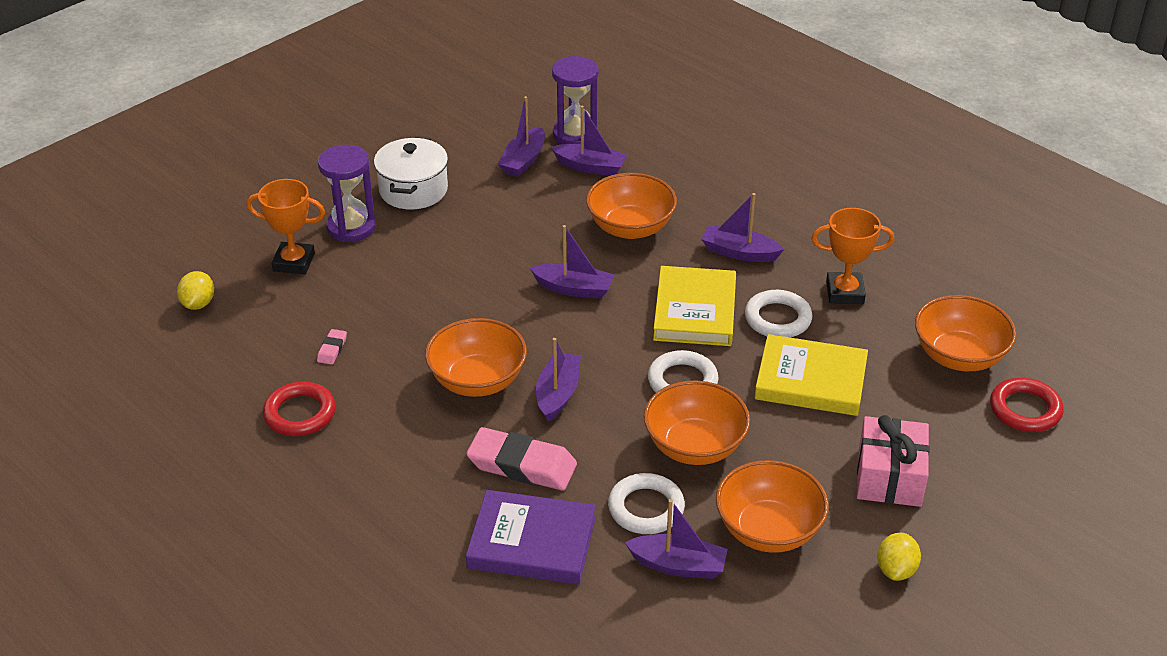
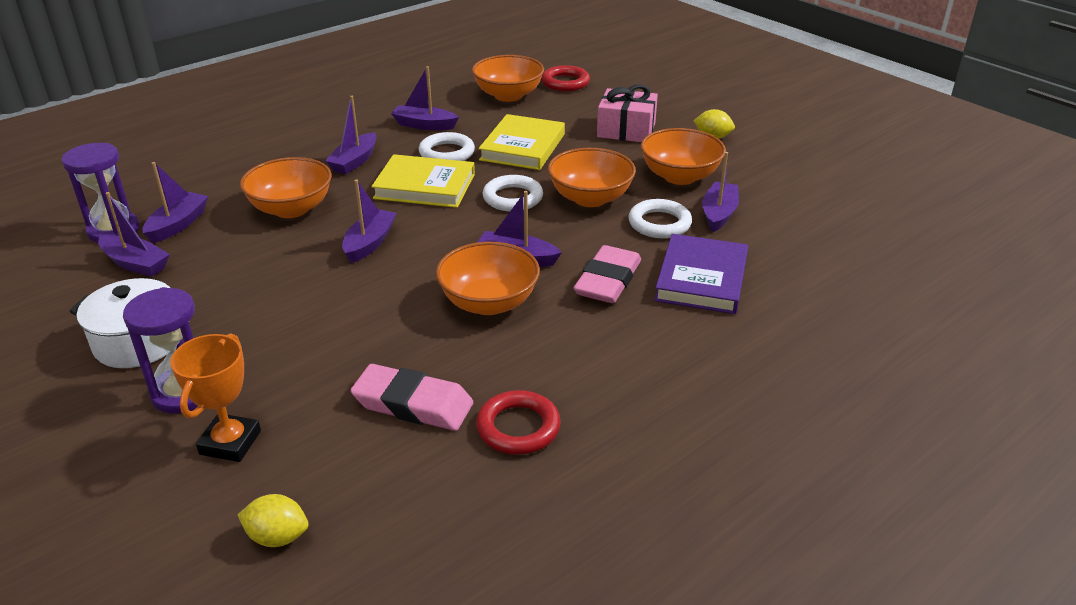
camera: 85 degrees left, 5 degrees down
(332, 349) = (413, 404): pink eraser -> pink eraser, size x2.26
(845, 292) = (424, 125): orange trophy -> purple boat

